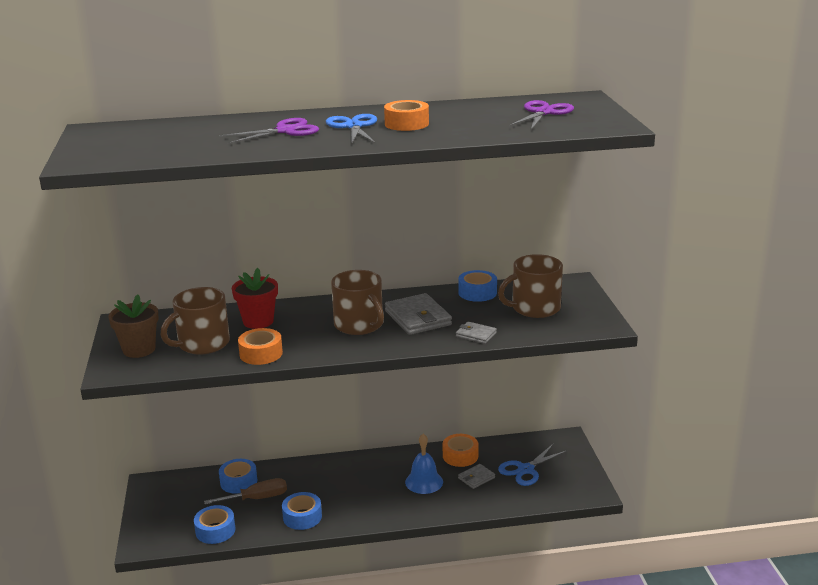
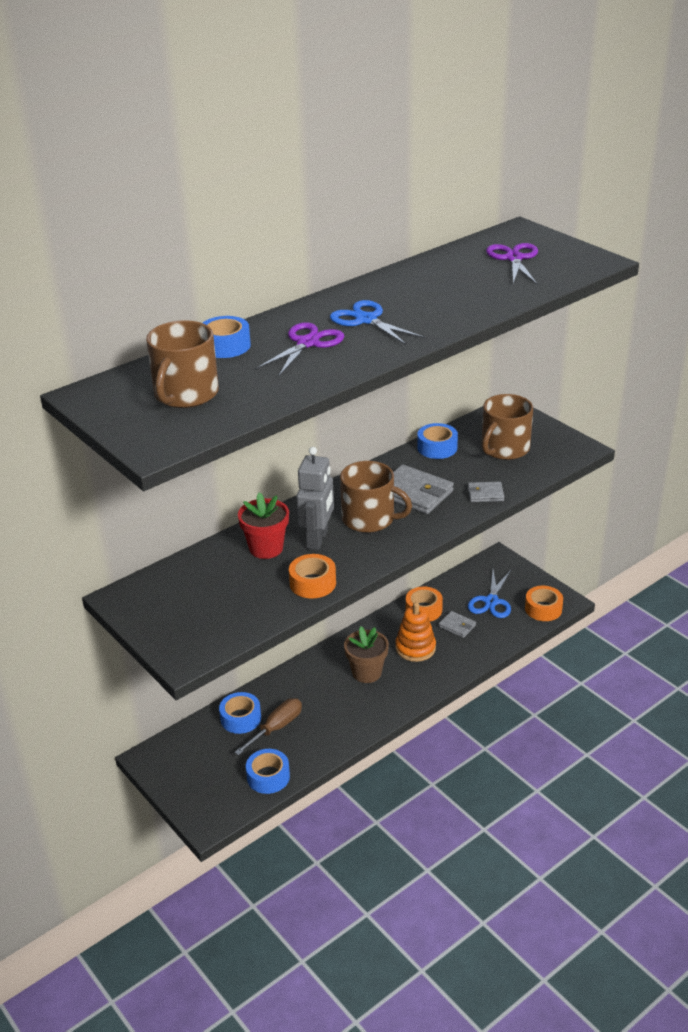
camera: 30 degrees left, 10 degrees up
(139, 349) = (181, 623): brown flower pot -> brown flower pot (366, 672)
(202, 344) = (240, 593): brown mug -> brown mug (185, 394)
(302, 327) = (317, 539): none -> grey robot
(302, 517) = (338, 728): blue tape -> blue tape (225, 346)
(406, 124) = (412, 303): orange tape -> orange tape (543, 609)
(424, 482) = (415, 648): blue bell -> orange stacking toy
(476, 478) = (457, 626): grey wallet -> grey wallet turned 75 degrees counterclockwise

